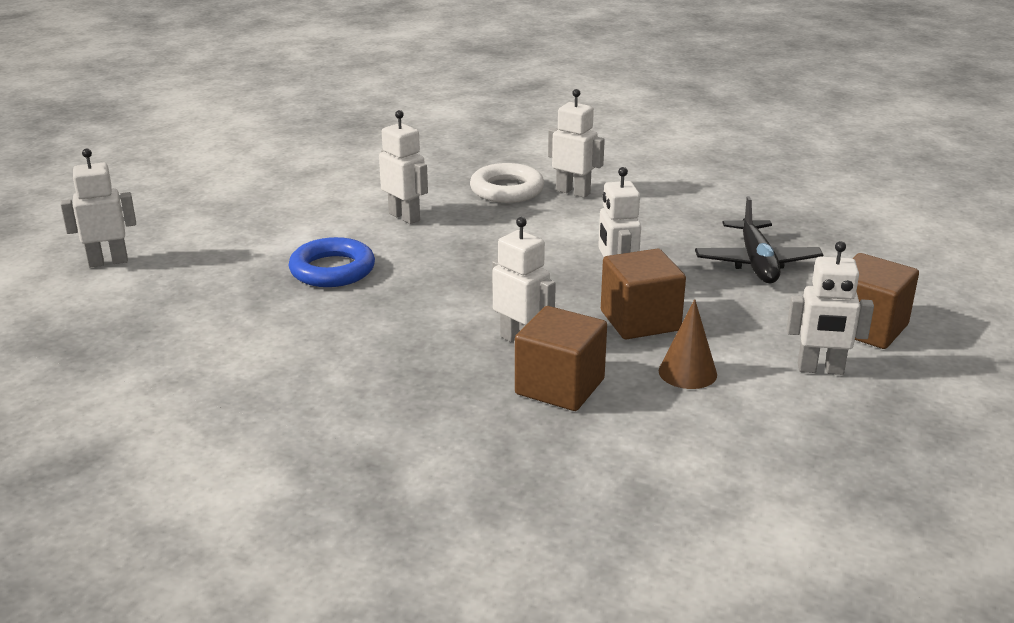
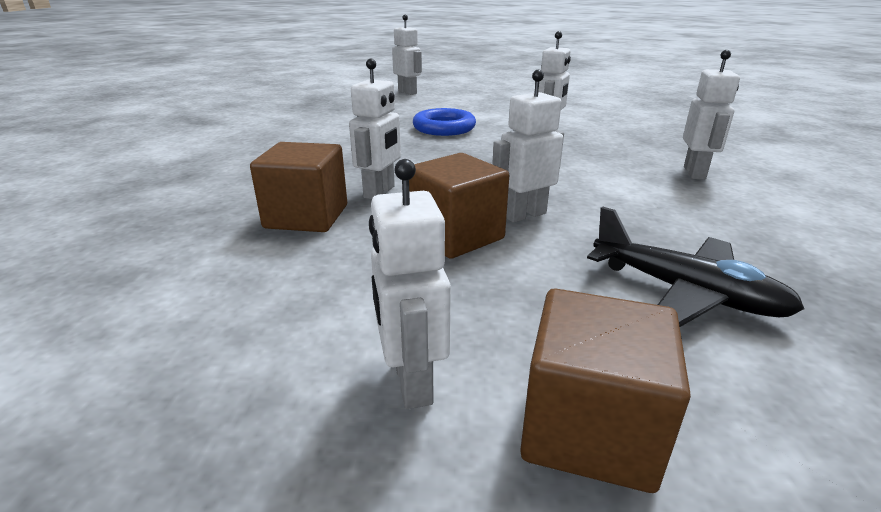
camera: 70 degrees right, 0 degrees up
(507, 190) = (650, 151): white ring -> none
(687, 372) = (357, 275): brown cone -> none
(756, 263) = (685, 292): black plane -> black plane turned 120 degrees counterclockwise

